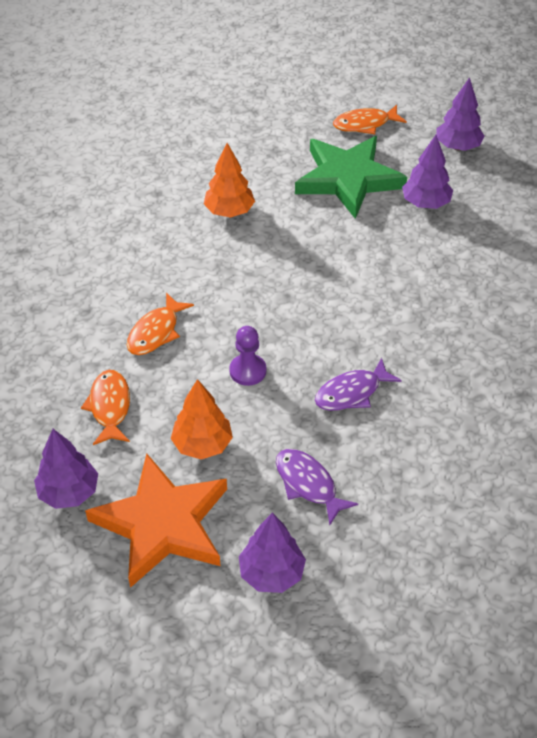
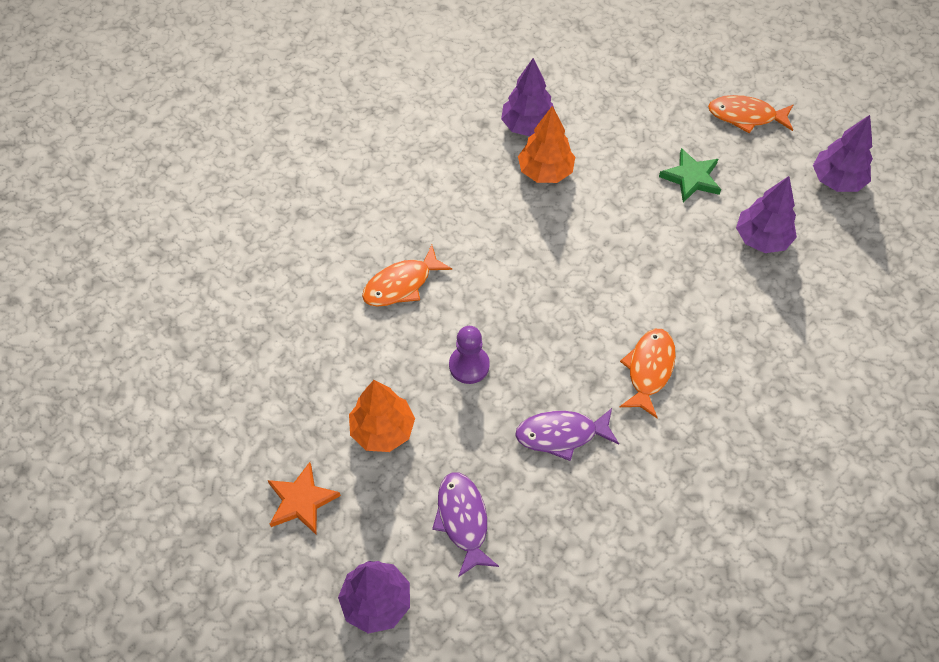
camera: 25 degrees right, 10 degrees up
(69, 492) = (233, 428): purple tree -> purple tree (527, 126)
(110, 407) = (316, 350): orange fish -> orange fish (649, 370)
(162, 524) = (301, 501): orange star -> orange star, size x0.49
(348, 179) = (691, 178): green star -> green star, size x0.49

